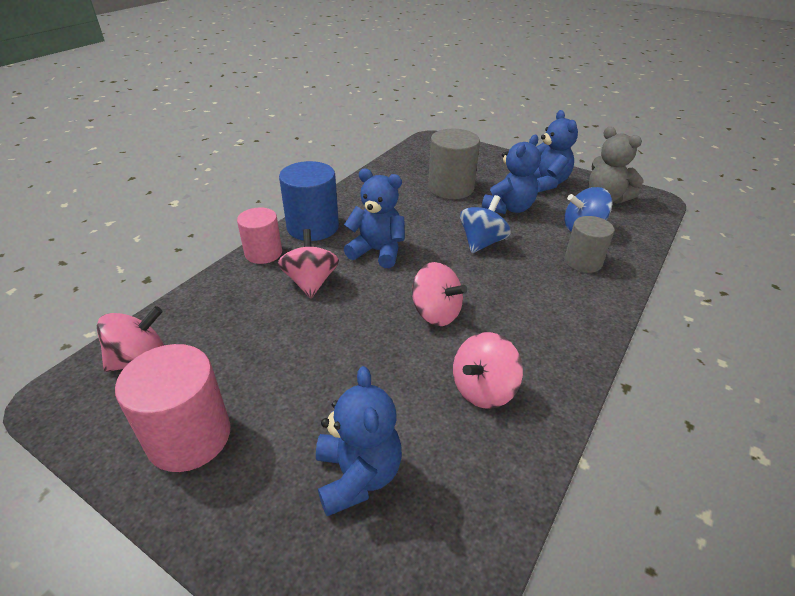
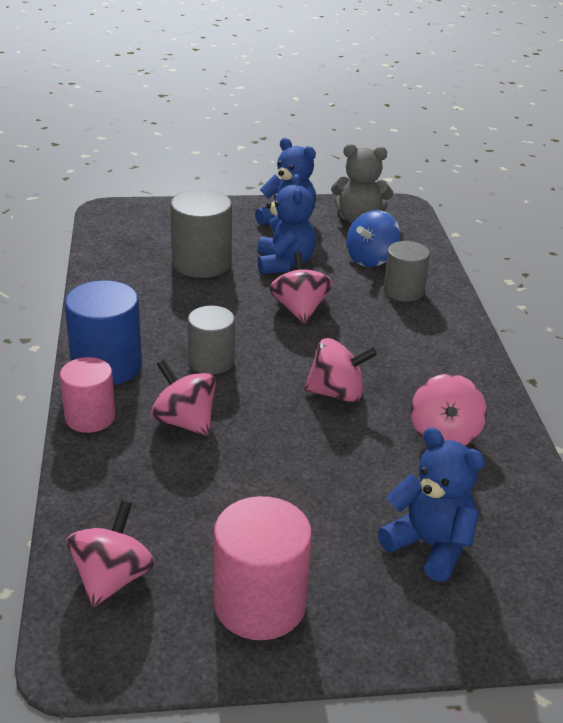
camera: 40 degrees left, 5 degrees down
(377, 251) = (211, 361): blue teddy bear -> grey cylinder
(482, 242) = (299, 309): blue spinning top -> pink spinning top

